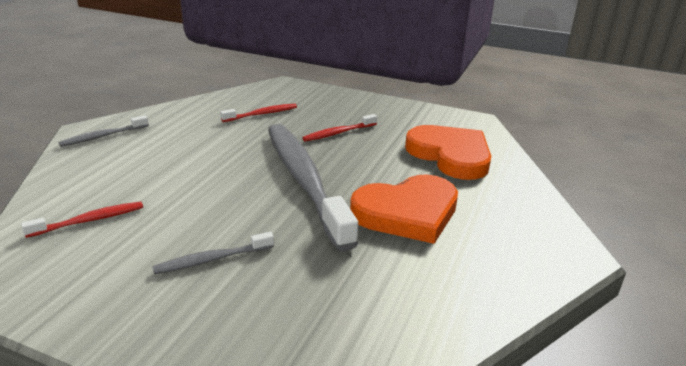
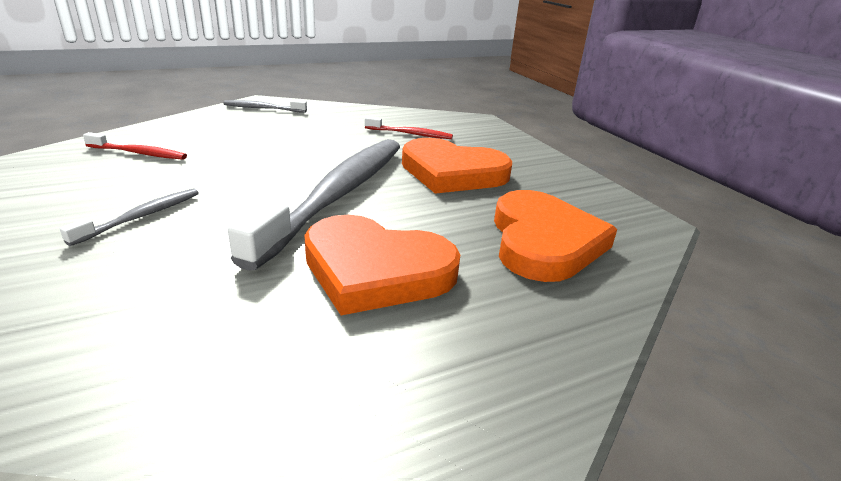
camera: 40 degrees right, 0 degrees up
(212, 259) = (141, 216): grey toothbrush -> grey toothbrush turned 105 degrees clockwise
(338, 133) = (452, 172): red toothbrush -> orange heart

